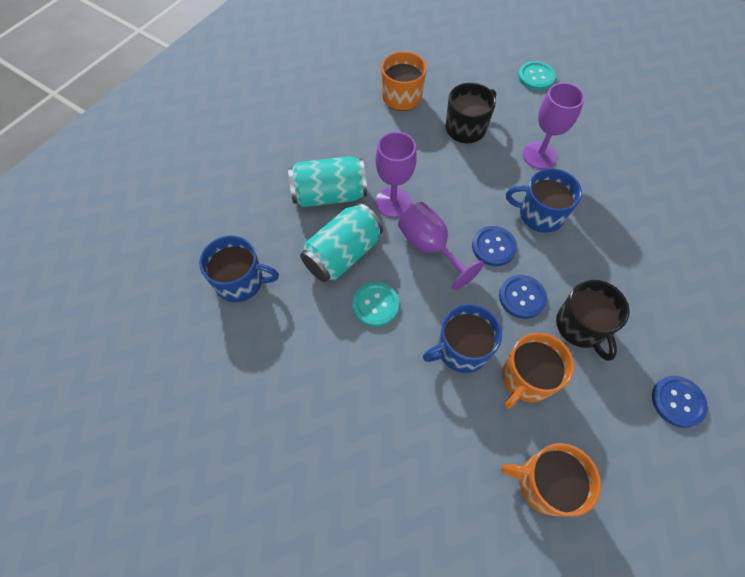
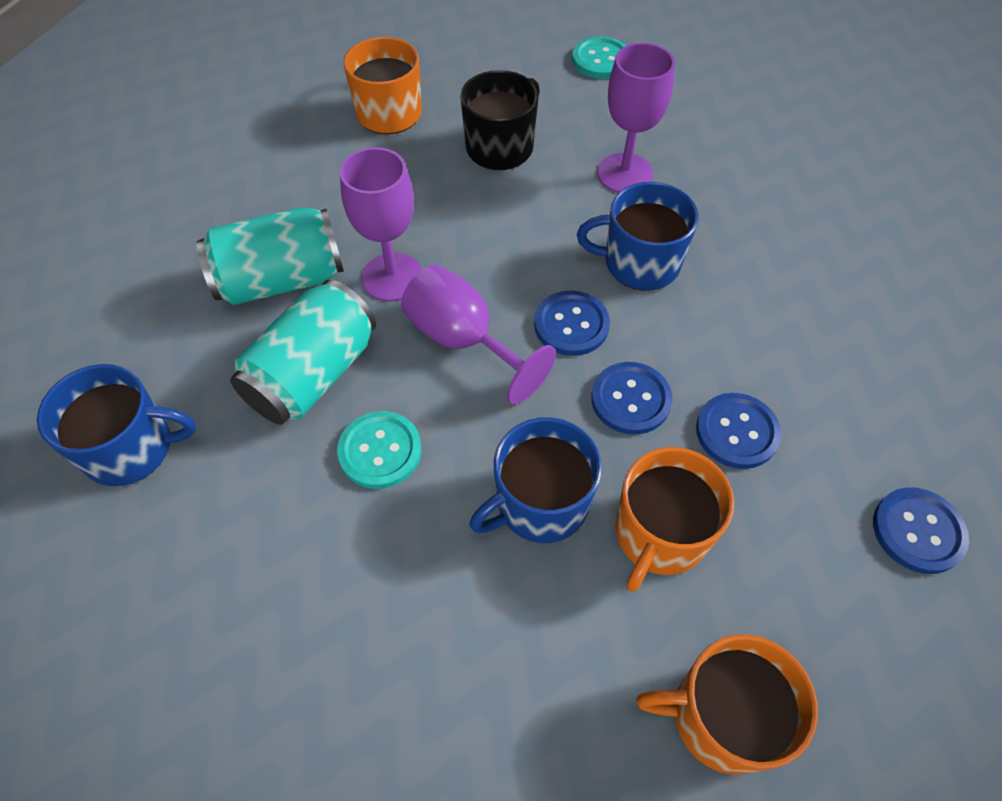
camera: 10 degrees left, 5 degrees down
(581, 326) = (737, 432): black mug -> blue button

